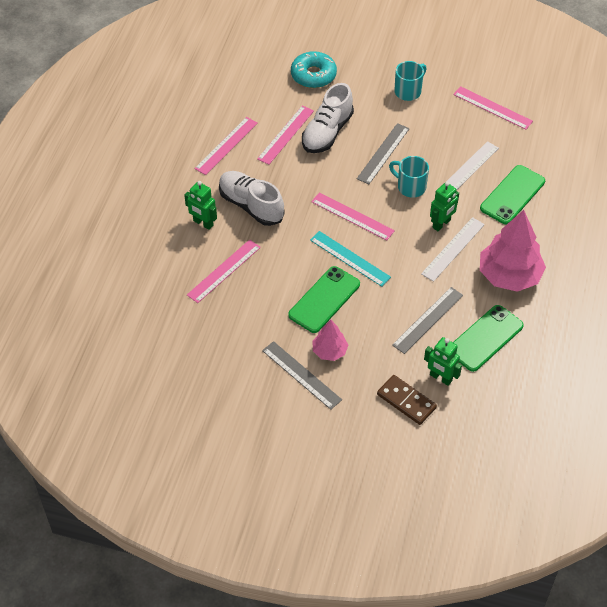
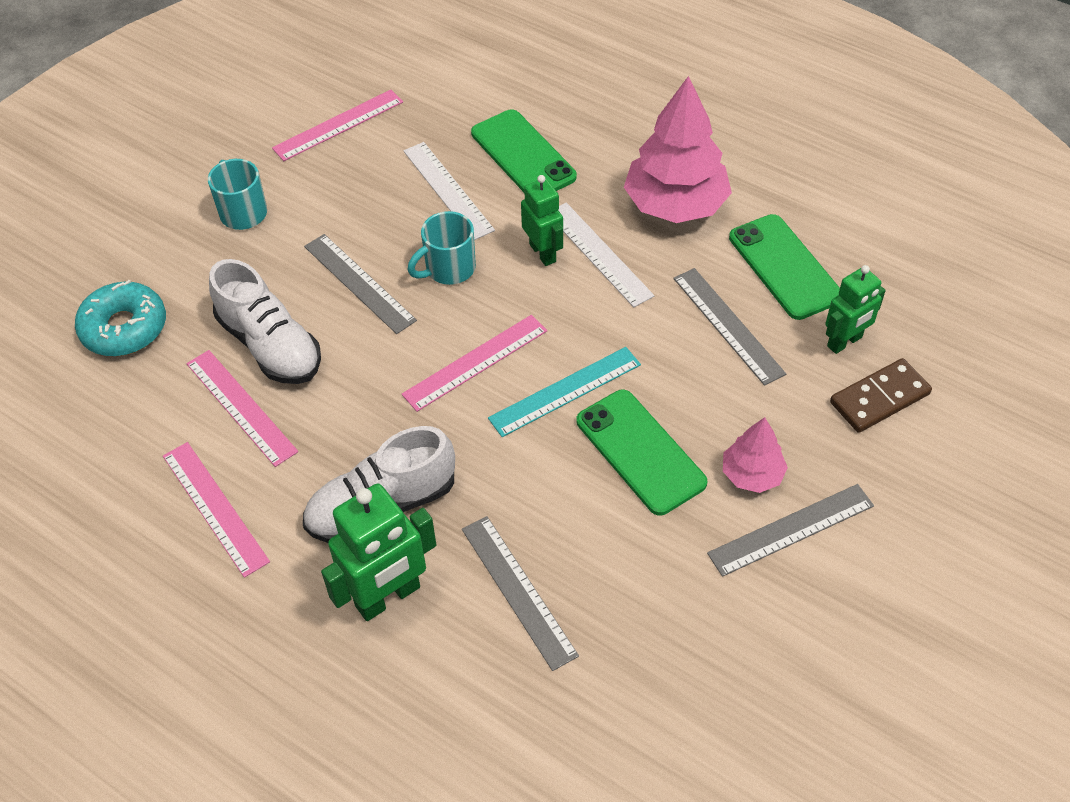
camera: 70 degrees left, 0 degrees up
(203, 223) = (388, 597): green robot -> green robot, size x1.55
(224, 271) = (518, 591): pink ruler -> grey ruler

